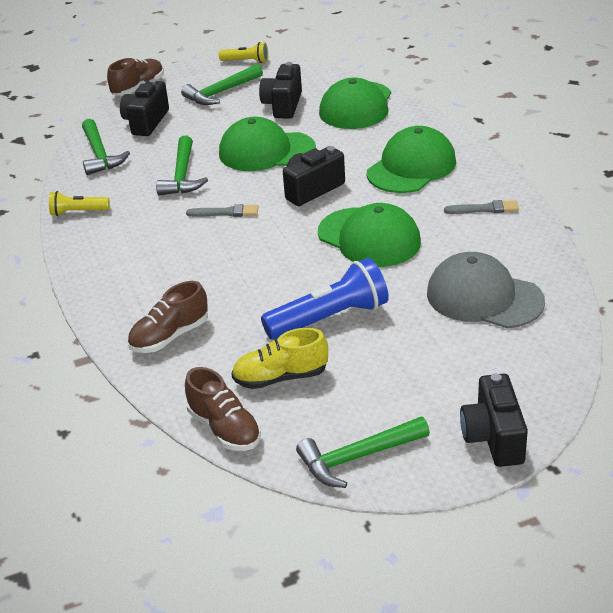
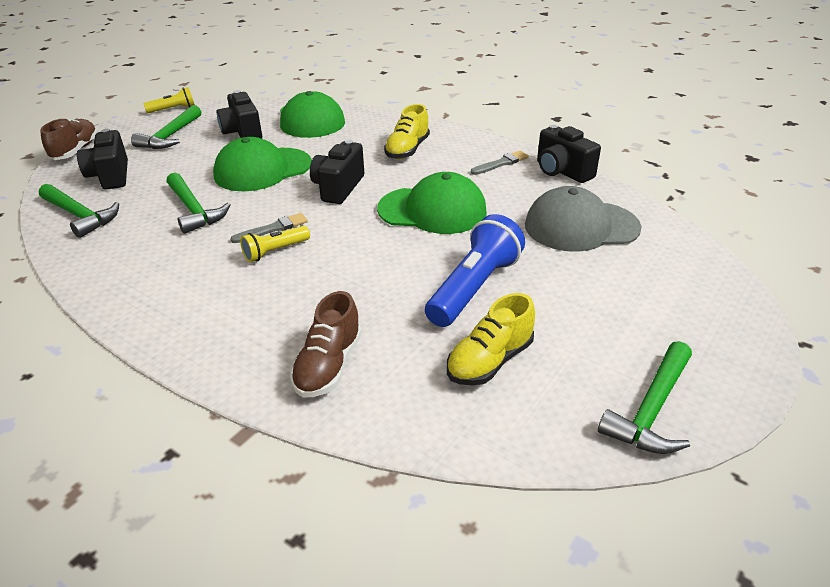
camera: 35 degrees left, 0 degrees up
(78, 212) = (99, 276): yellow flashlight -> yellow flashlight (275, 251)
(224, 429) = (491, 441): brown shoe -> none
(411, 167) = (407, 150): green cap -> yellow shoe
(493, 437) = (733, 337): black camera -> black camera (562, 171)

